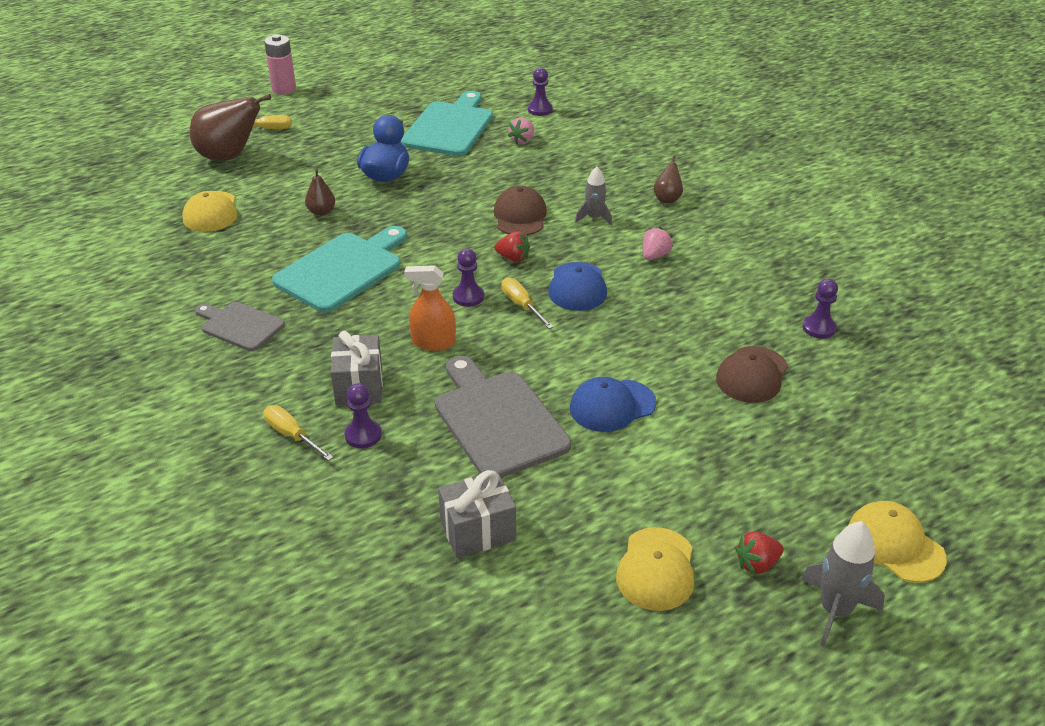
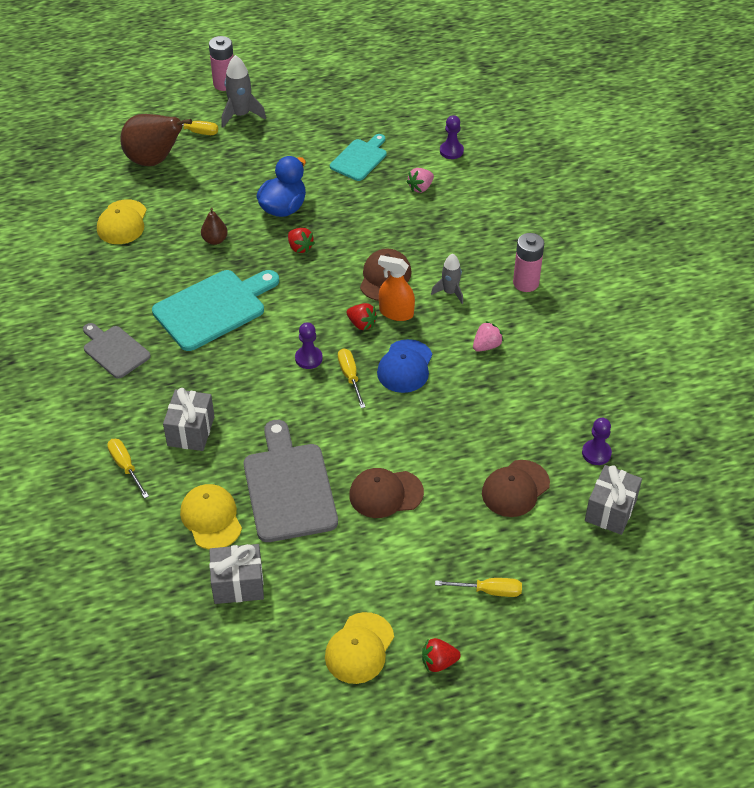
camera: 15 degrees right, 10 degrees up
(363, 435) = (179, 478): purple pawn -> none
(417, 205) = (300, 247): none -> red strawberry
(433, 342) = (264, 400): orange spray bottle -> orange spray bottle (396, 312)
(450, 127) = (360, 159): turquoise cutting board -> turquoise cutting board, size x0.60
(612, 406) = (385, 494): blue cap -> brown cap
(667, 199) = (526, 283): brown pear -> pink battery
(776, 478) = (489, 591): none -> yellow screwdriver
(835, 610) = (480, 715): grey rocket -> grey rocket (241, 115)
(863, 376) = (610, 510): none -> grey gift
(895, 544) = (555, 671): yellow cap -> yellow cap (211, 518)

